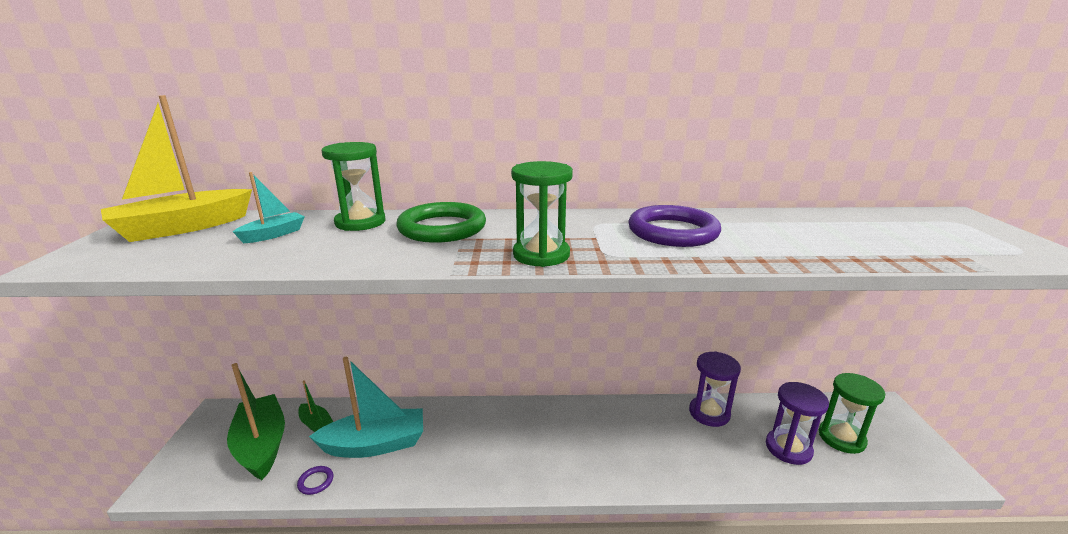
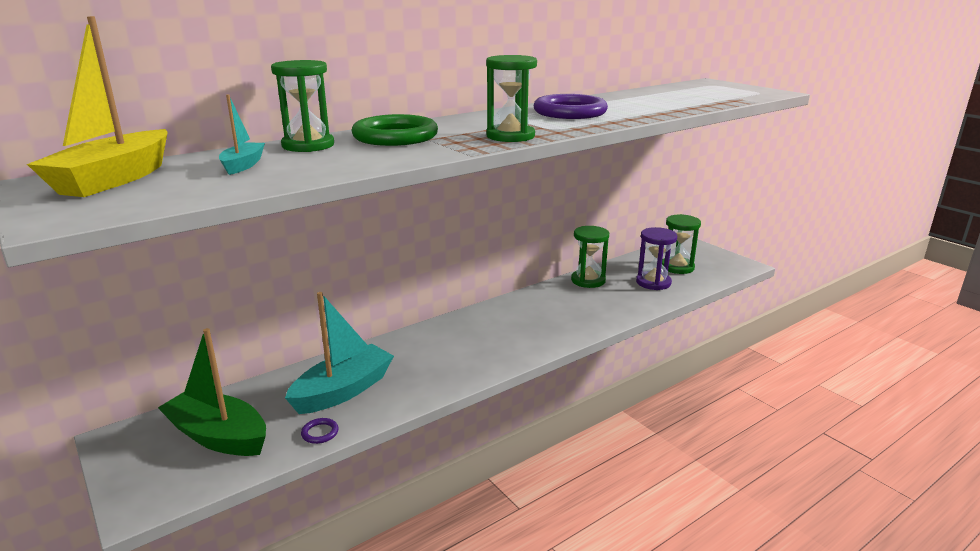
camera: 35 degrees left, 0 degrees up
(316, 424) = (258, 401): green boat -> none
(709, 413) = (588, 280): purple hourglass -> green hourglass

